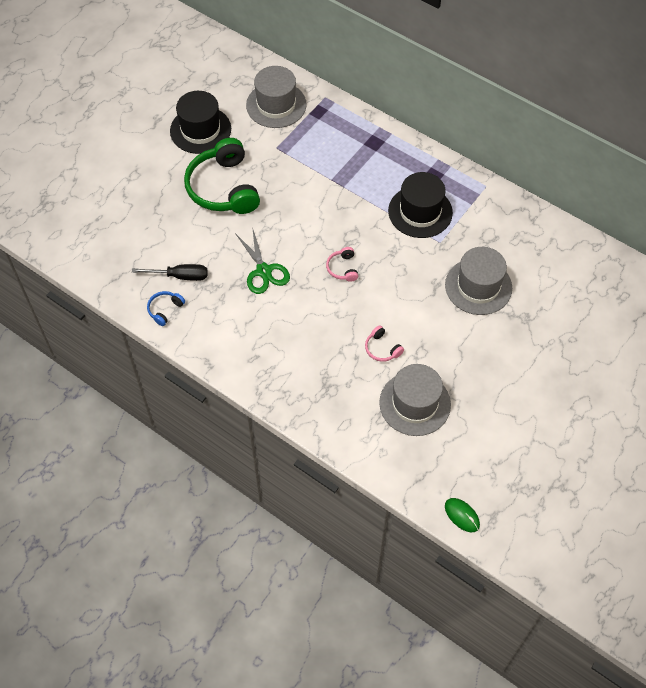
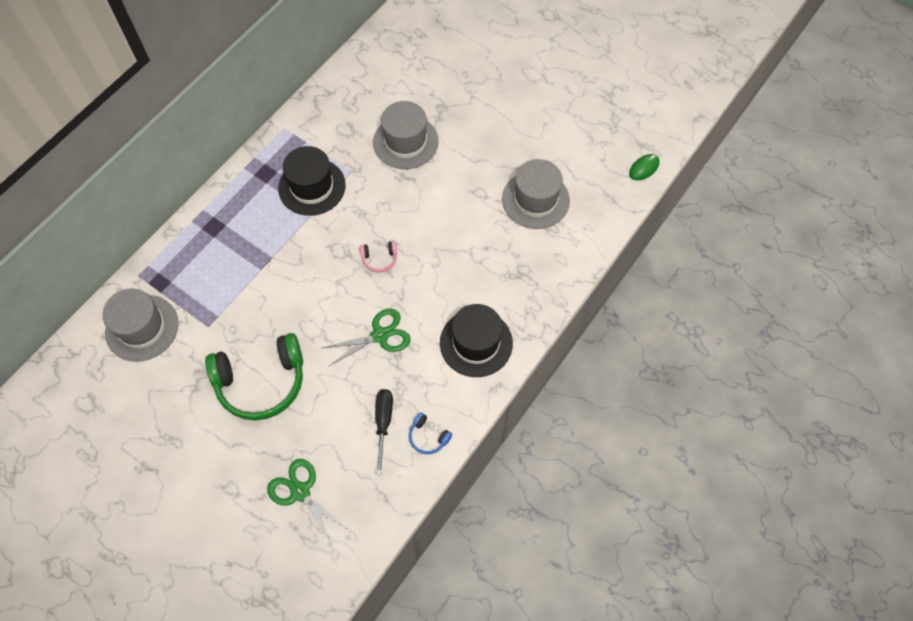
camera: 90 degrees left, 5 degrees up
(126, 220) = (300, 491): none -> green scissors
(200, 130) = (168, 413): black hat -> black hat (476, 343)
(382, 349) = (476, 225): pink headphones -> none

